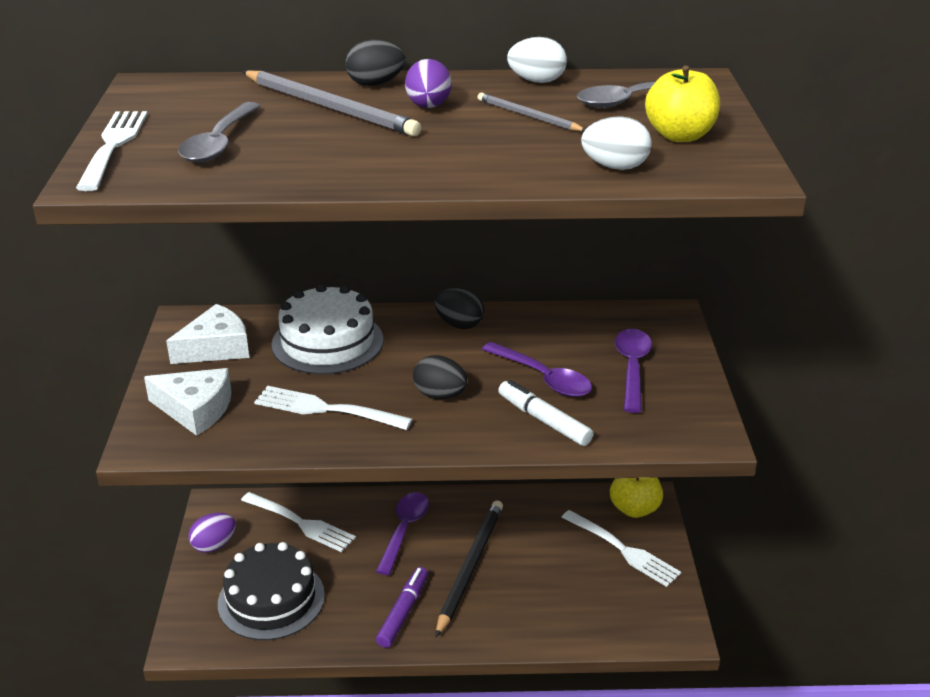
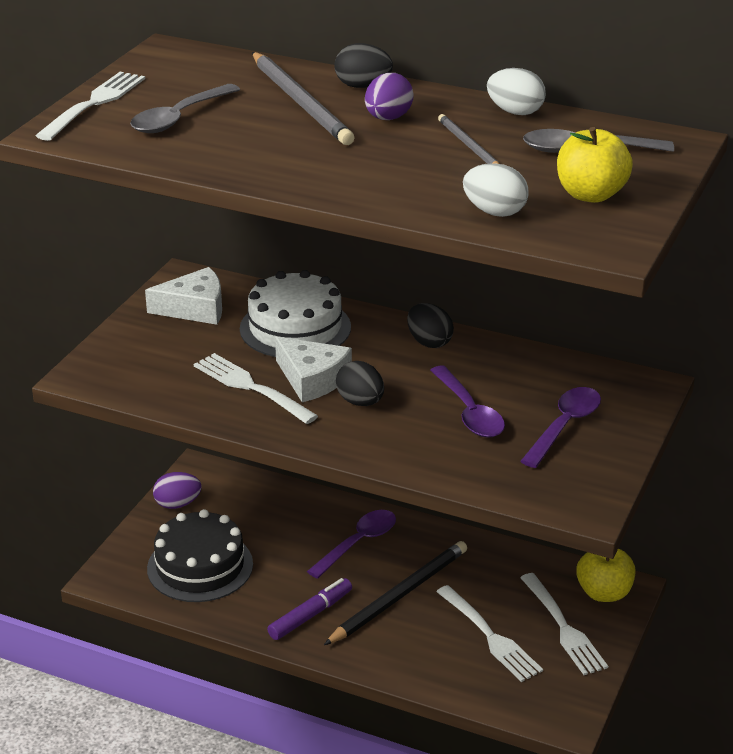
camera: 25 degrees right, 0 degrees up
(195, 409) = (141, 358): white cheese -> white cheese (312, 379)
(300, 523) = (265, 507): white fork -> white fork (489, 636)
(544, 420) = (438, 450): white marker -> none

